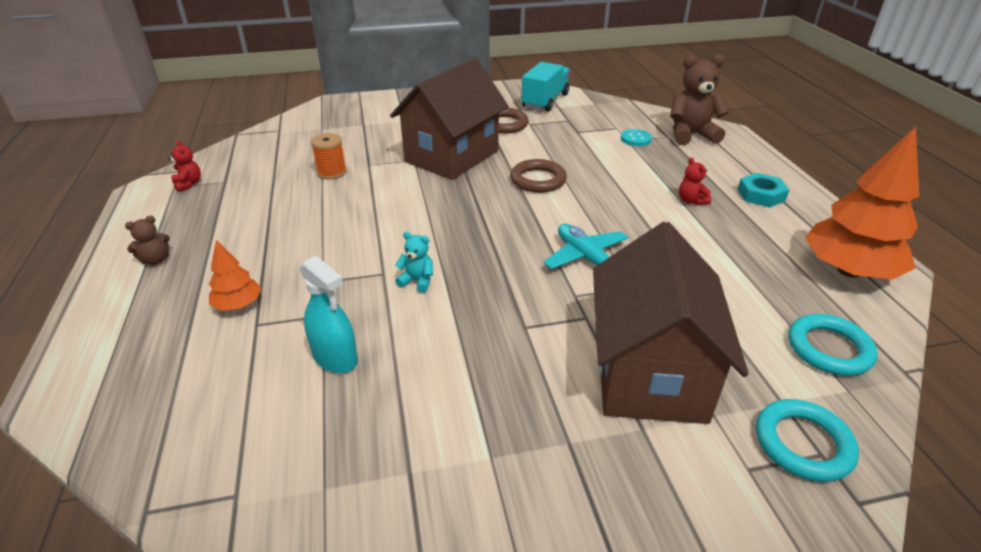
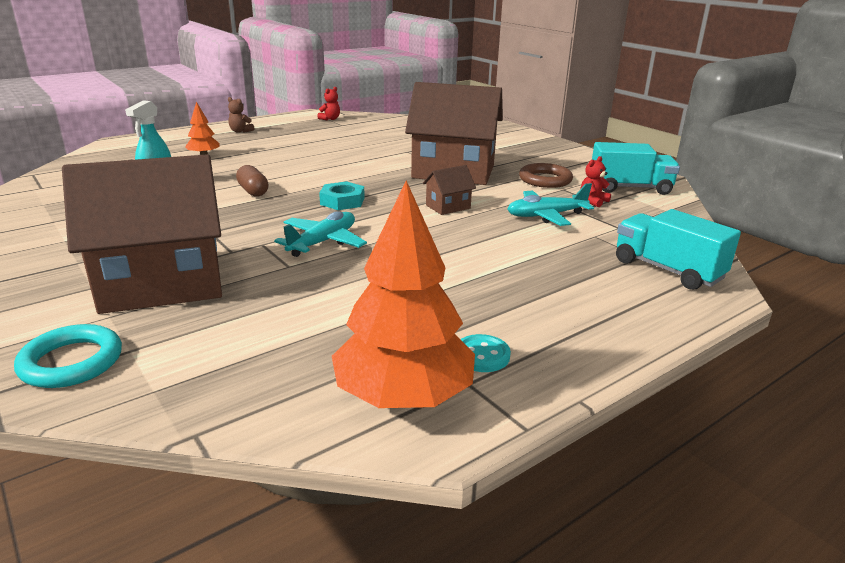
camera: 65 degrees right, 10 degrees down
(332, 172) = (383, 144): orange spool -> none
(417, 281) = (253, 191): turquoise teddy bear -> brown capsule
(538, 180) = (448, 207): brown ring -> brown house
(581, 146) = (546, 216): none -> turquoise plane
(635, 139) = (604, 239): turquoise button -> turquoise button (482, 355)
(691, 135) = (667, 270): brown teddy bear -> turquoise truck
(691, 201) = (485, 281): red teddy bear -> red teddy bear (593, 201)
(761, 195) = (552, 326): turquoise nut -> turquoise nut (342, 201)
(829, 349) = (223, 378): turquoise ring -> none

